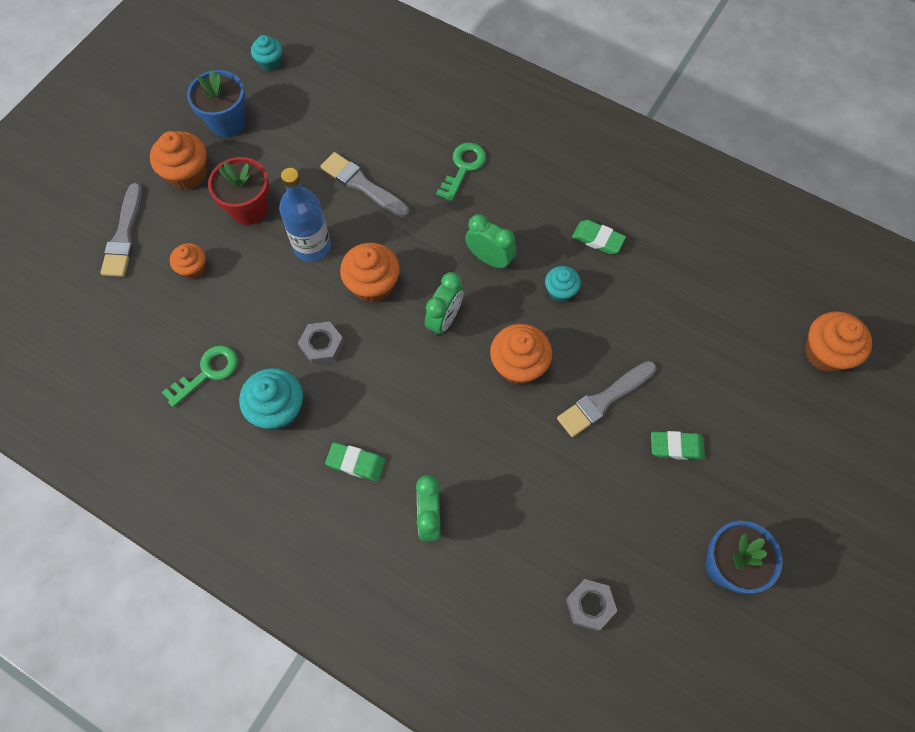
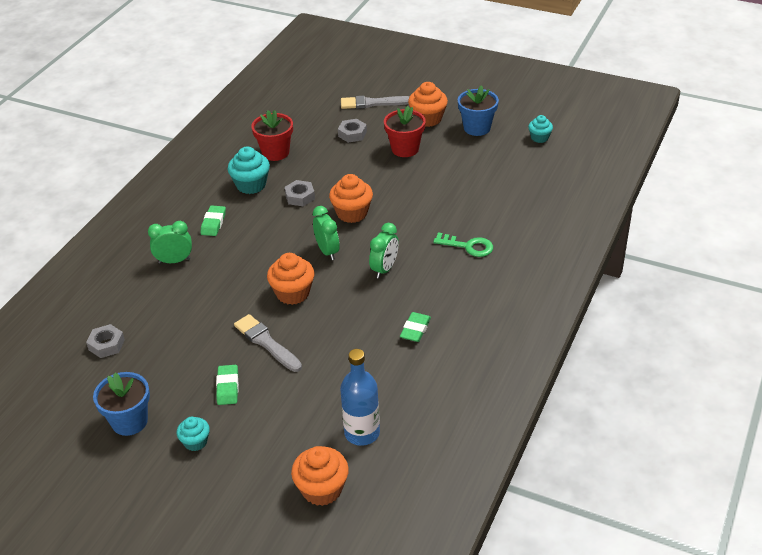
camera: 85 degrees right, 25 degrees down
(193, 268) = (352, 134): orange cupcake -> grey nut
(207, 373) = (275, 152): green key -> red flower pot
(312, 247) = (379, 181): blue bottle -> blue bottle (362, 433)
(362, 185) = (438, 197): grey brush -> none
(445, 319) = (327, 251): green clock -> green clock turned 135 degrees counterclockwise
(560, 291) = (361, 311): turquoise cupcake -> turquoise cupcake (195, 442)

